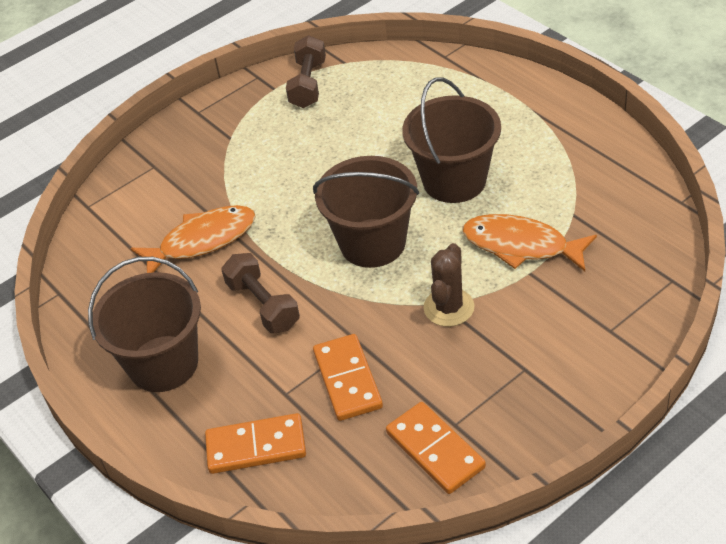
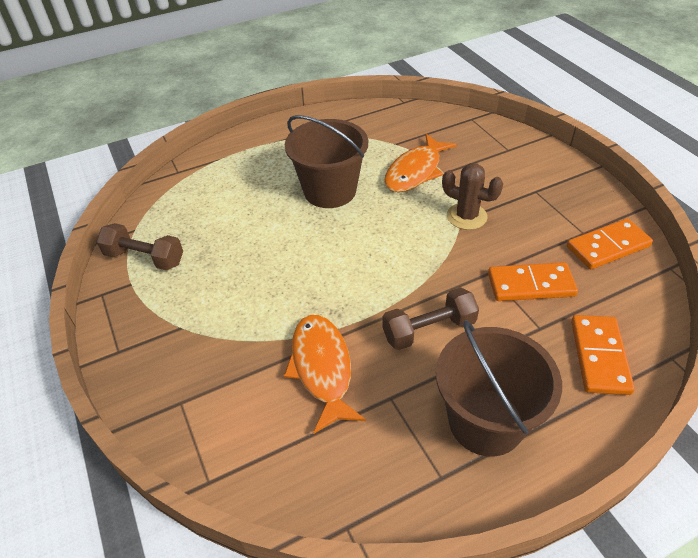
camera: 80 degrees left, 0 degrees up
(372, 243) = (379, 247): brown bucket -> none

